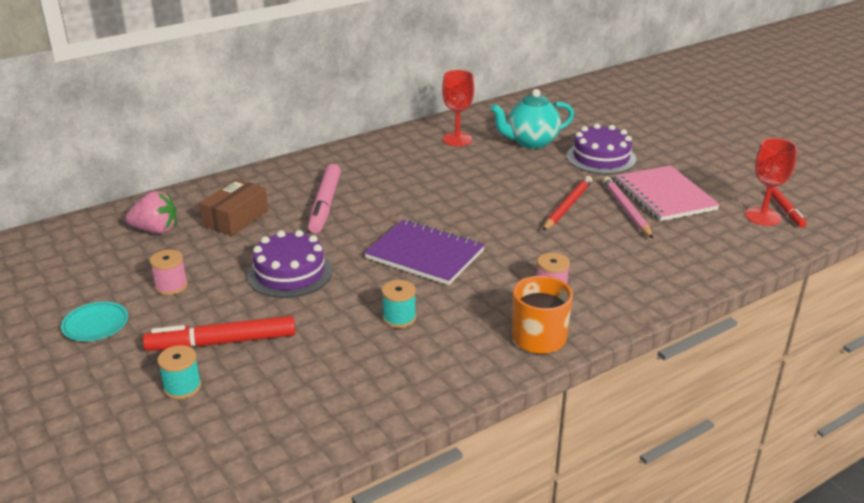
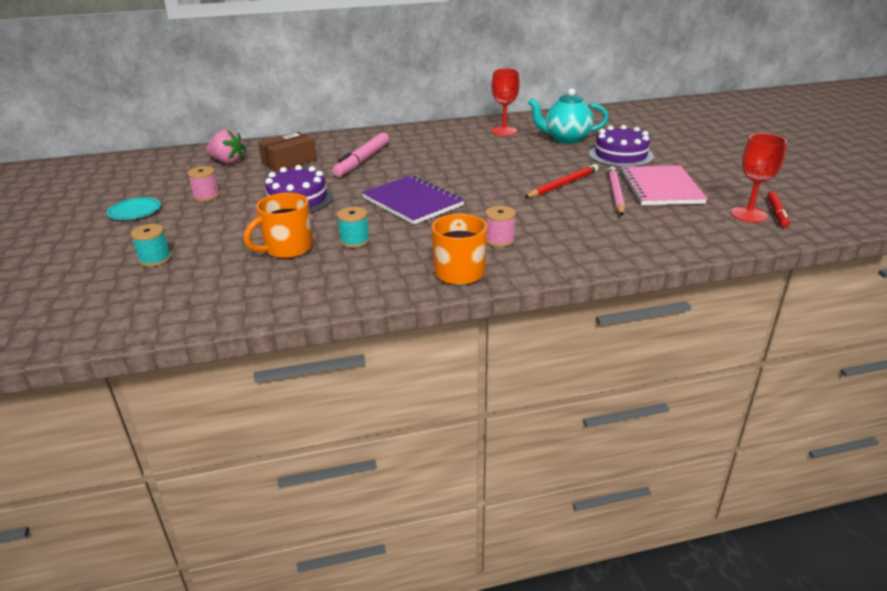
camera: 20 degrees right, 0 degrees up
(222, 342) = (209, 236): red marker -> none
(331, 343) = (287, 249): none -> orange mug

